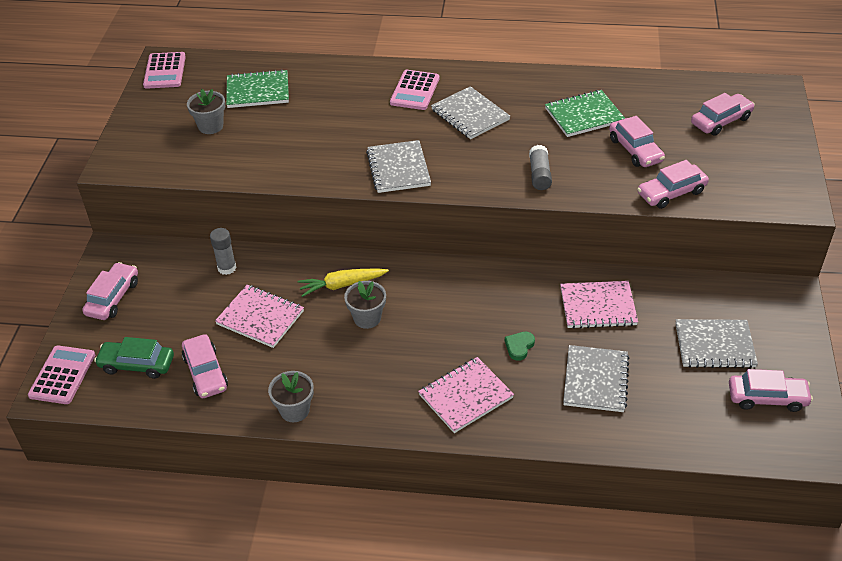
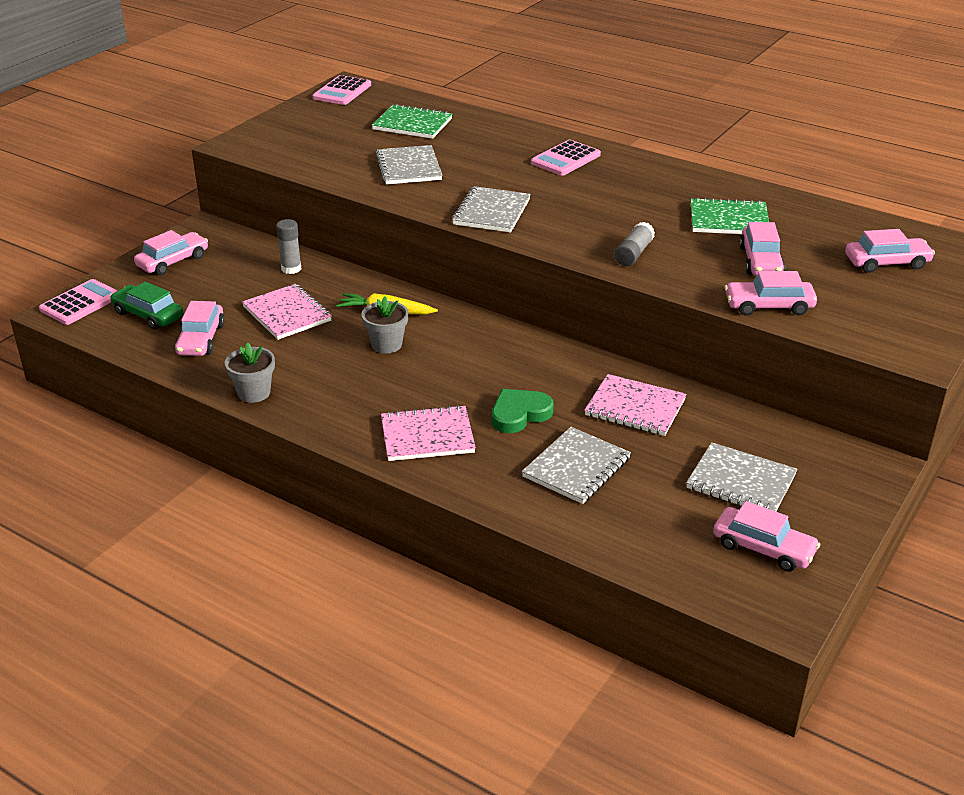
camera: 25 degrees right, 10 degrees down
(210, 126) = (345, 138): grey flower pot -> none
(470, 115) = (604, 190): grey notebook -> grey notebook (408, 167)
(519, 346) = (519, 414): green heart -> green heart, size x1.64

